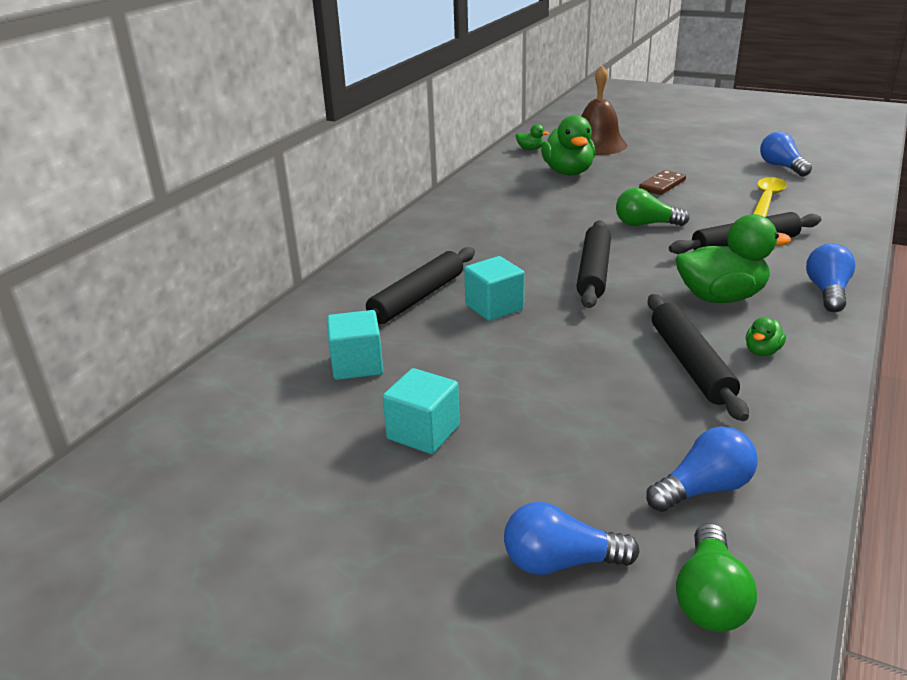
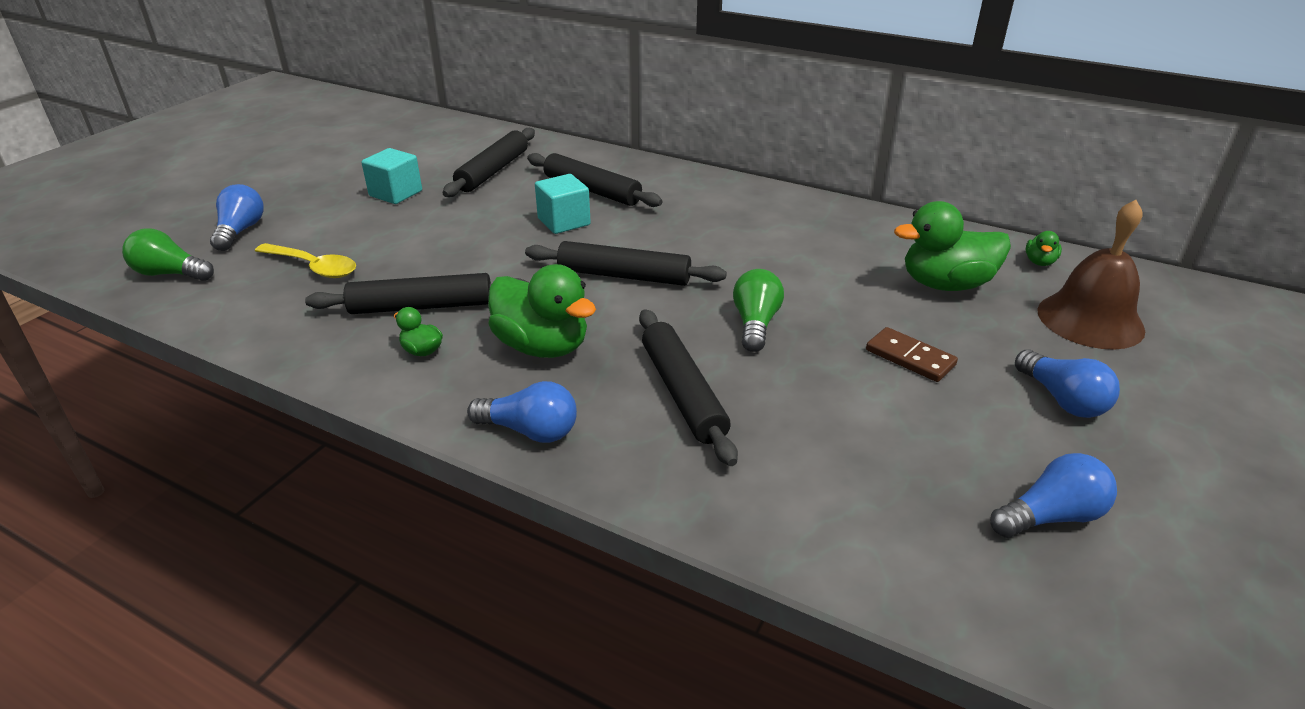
camera: 90 degrees right, 5 degrees up
(357, 365) = (493, 171): turquoise cube -> black rolling pin
(703, 489) = (261, 287): blue light bulb -> blue light bulb (1062, 399)
(721, 297) = (542, 346): green duck -> green duck turned 45 degrees counterclockwise
(767, 199) = (864, 454): yellow spoon -> yellow spoon (313, 267)

